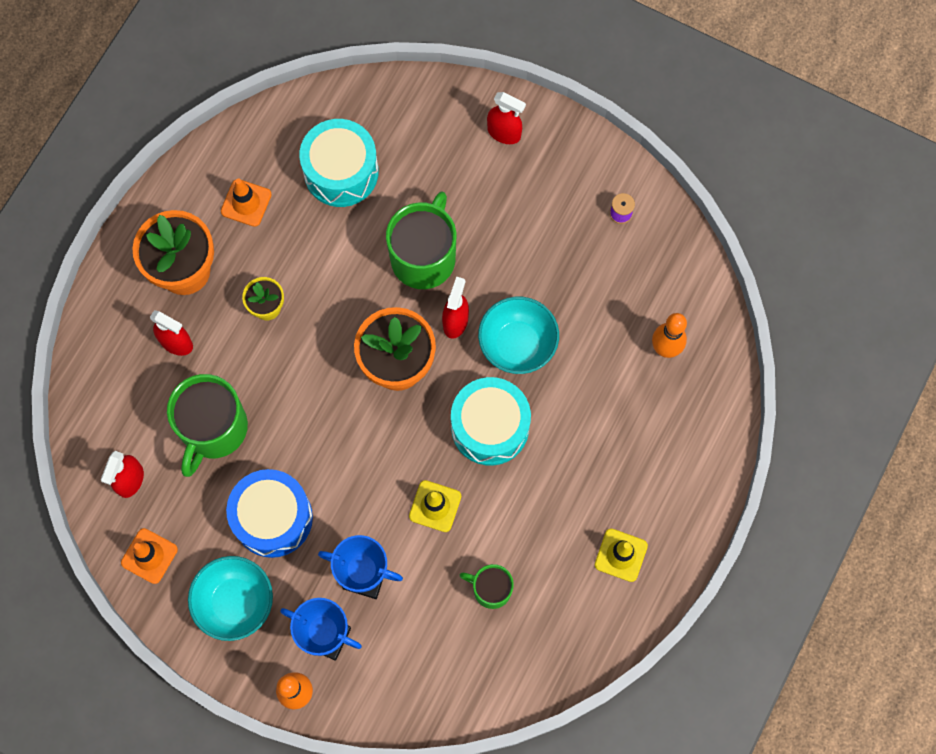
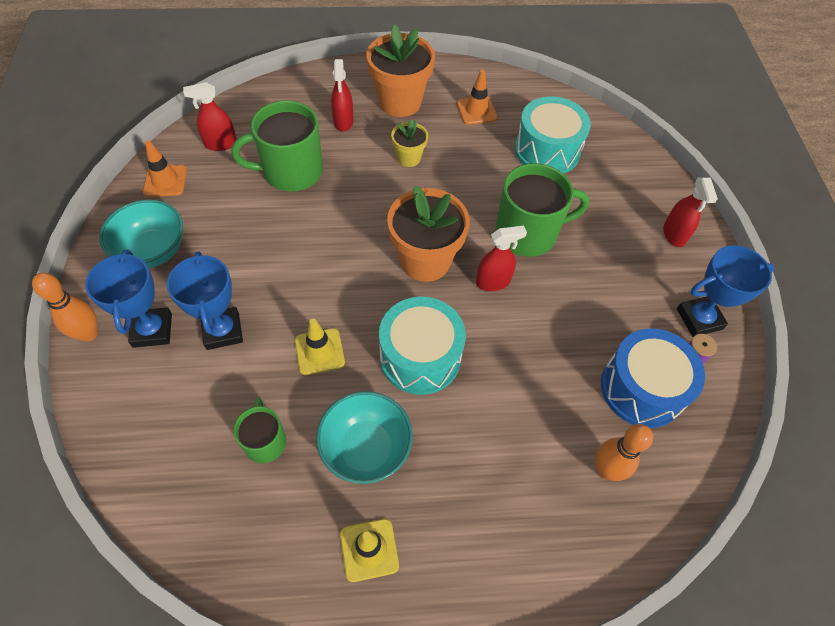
camera: 55 degrees right, 15 degrees down
(273, 518) = (240, 241): blue drum -> blue drum (642, 388)
(517, 345) = (509, 339): turquoise bowl -> turquoise bowl (366, 449)
(593, 180) = (699, 319): none -> blue trophy

